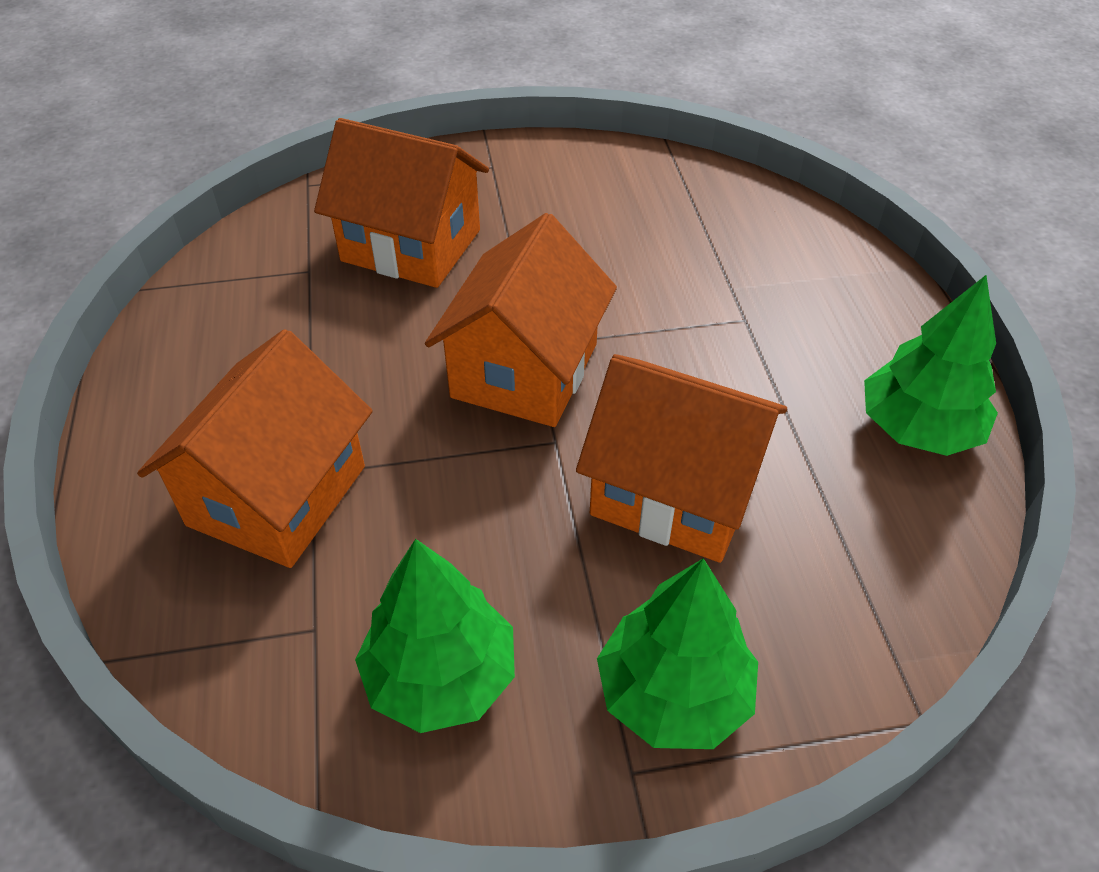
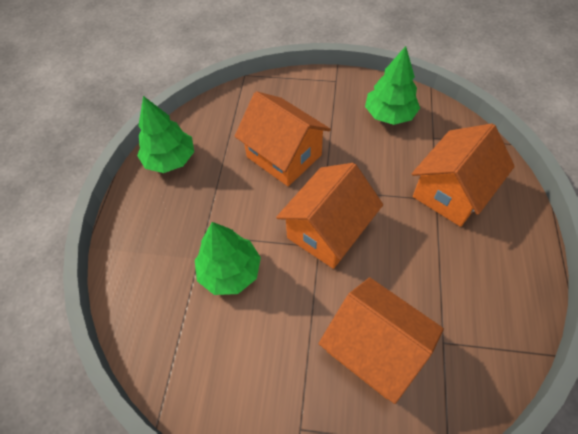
camera: 160 degrees left, 10 degrees up
(673, 694) = (315, 95): green tree -> green tree (230, 271)

